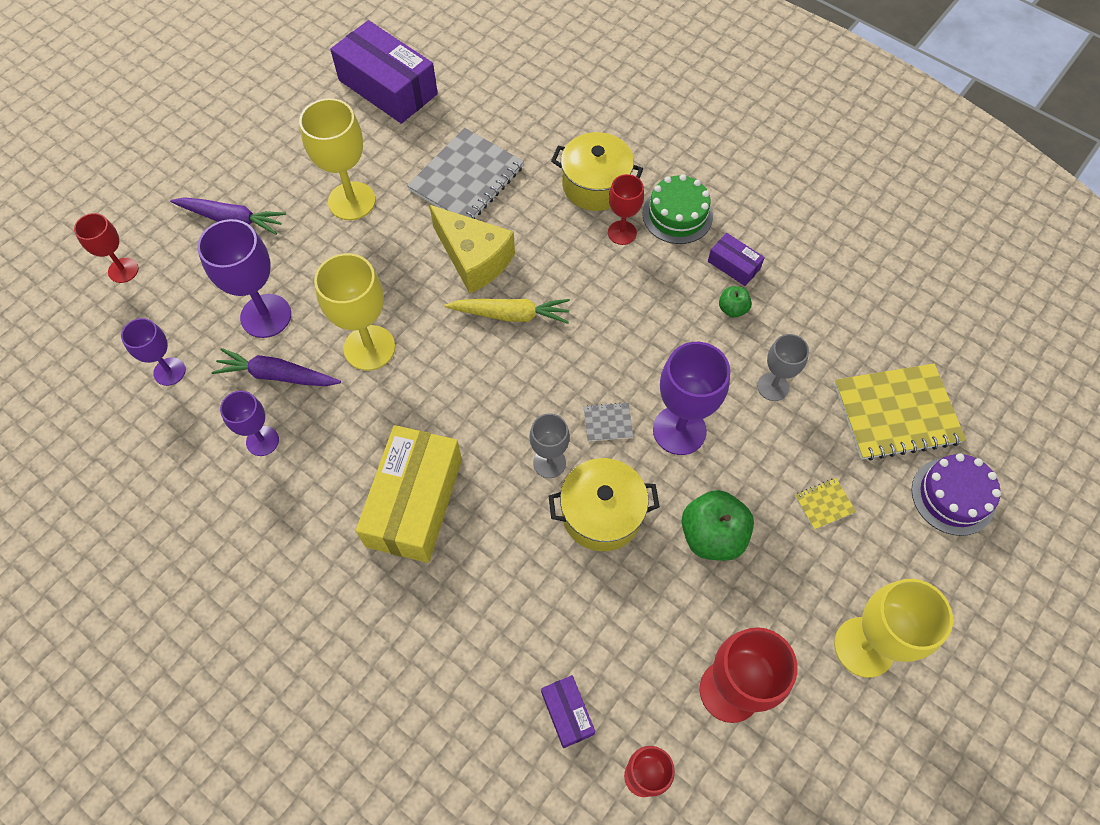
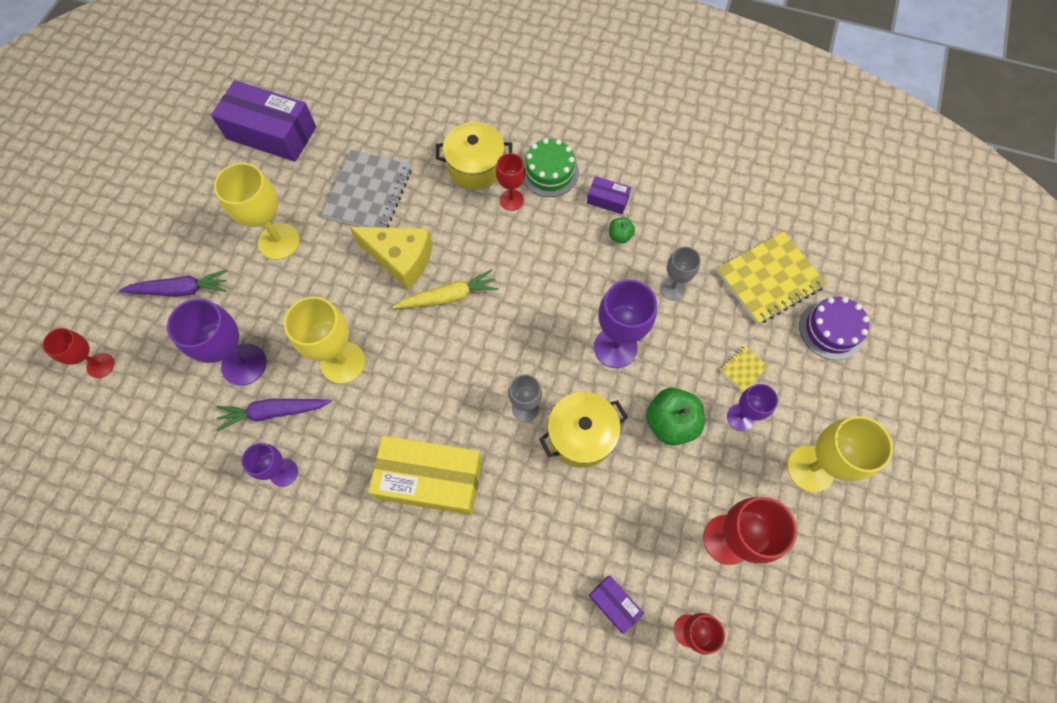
camera: 20 degrees left, 5 degrees up
(169, 371) = (178, 440): purple goblet -> purple goblet (740, 417)
(414, 502) = (430, 479): yellow box -> yellow box turned 75 degrees counterclockwise
(608, 422) = (558, 360): grey notebook -> none

